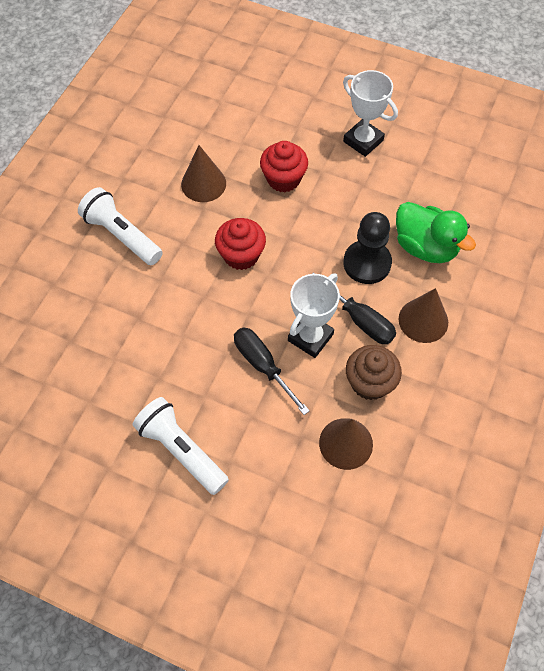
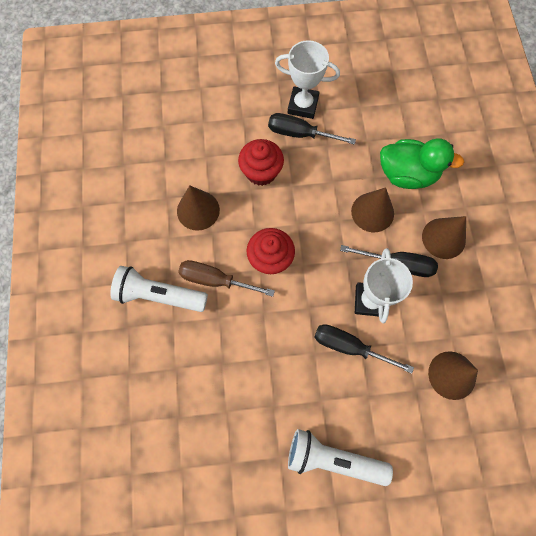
camera: 30 degrees left, 10 degrees up
(179, 248) = (215, 280): none -> brown screwdriver
(343, 164) = (300, 134): none -> black screwdriver
(367, 263) = (372, 212): black pawn -> brown cone
(370, 382) = (437, 313): brown cupcake -> none

